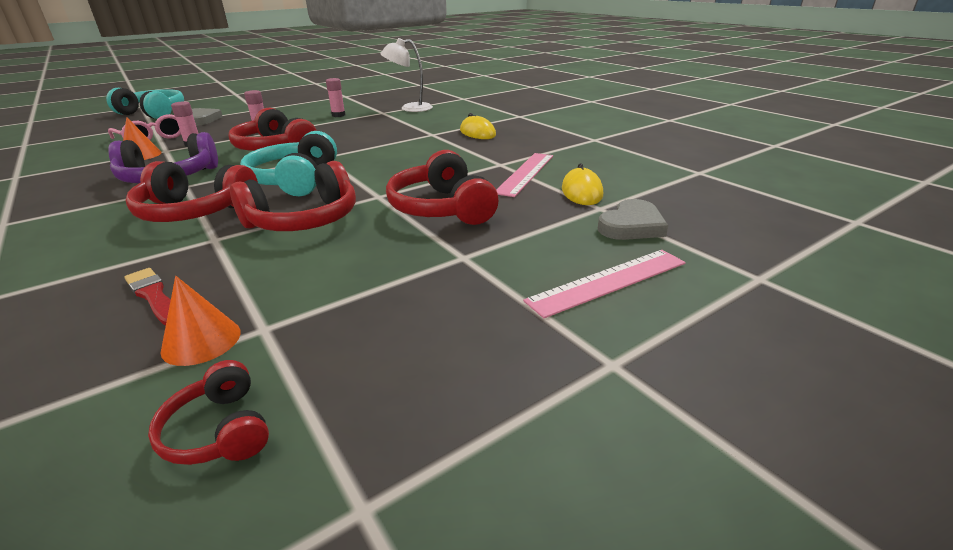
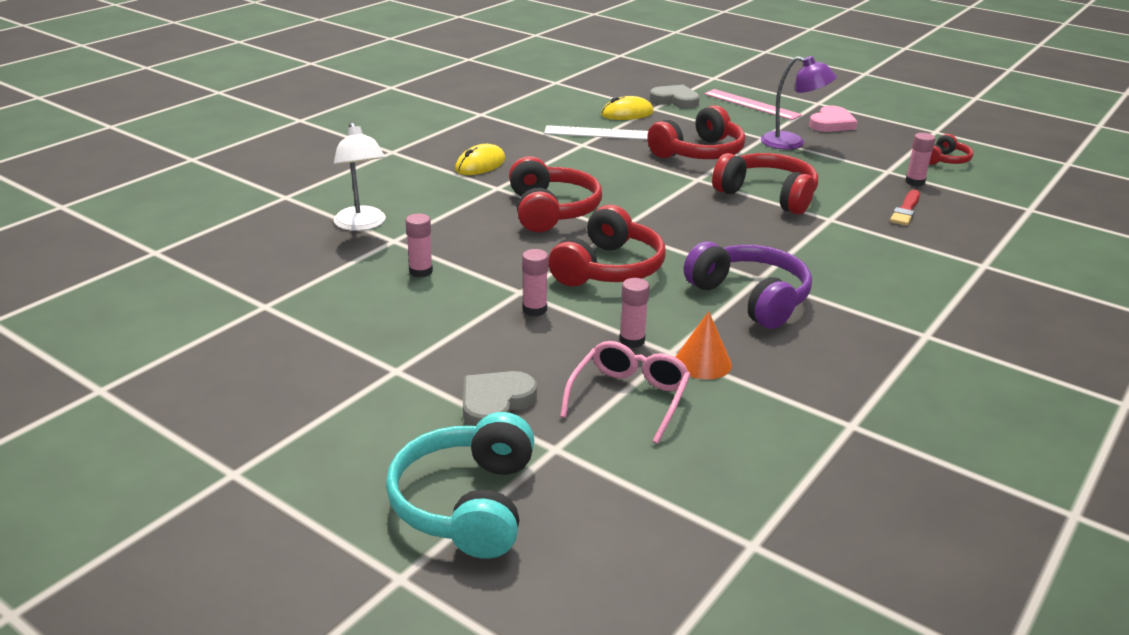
camera: 110 degrees left, 0 degrees up
(195, 212) = (802, 246): red headphones -> red headphones (551, 211)
(201, 341) = (915, 182): orange cone -> pink glue stick
(295, 180) = (695, 224): turquoise headphones -> none
(430, 274) = (792, 143): none -> purple lamp
(489, 341) = (831, 123): none -> pink heart
(525, 173) = (600, 133): pink ruler -> white ruler

